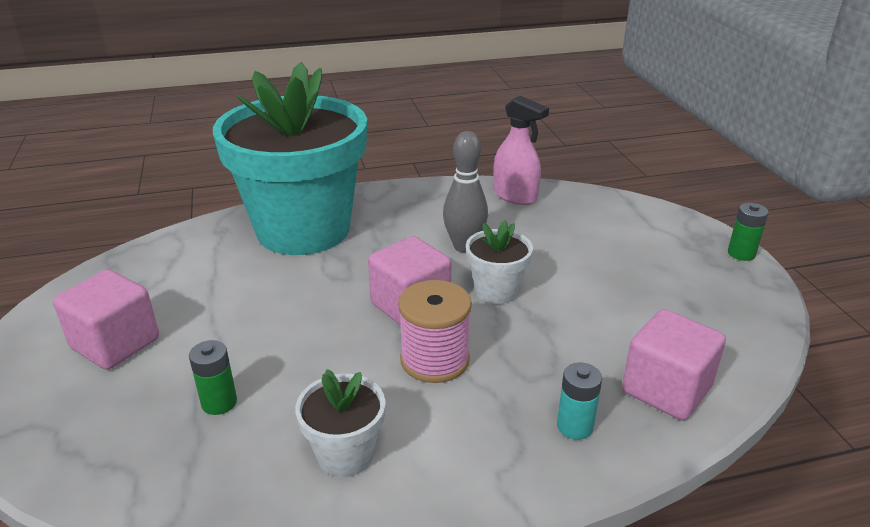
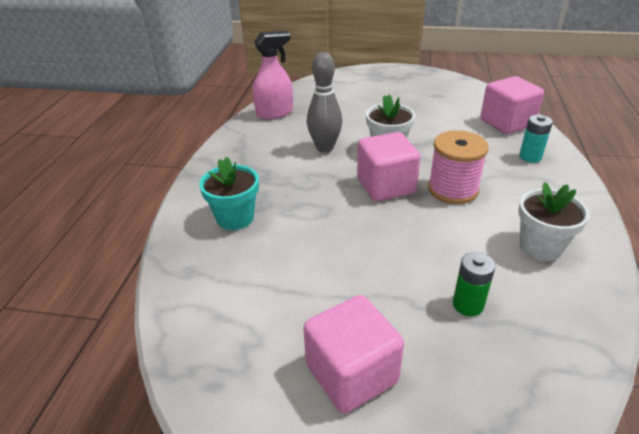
camera: 65 degrees left, 5 degrees up
(303, 229) = (235, 218): turquoise flower pot -> turquoise flower pot, size x0.41
(741, 253) = (397, 69): green battery -> none

